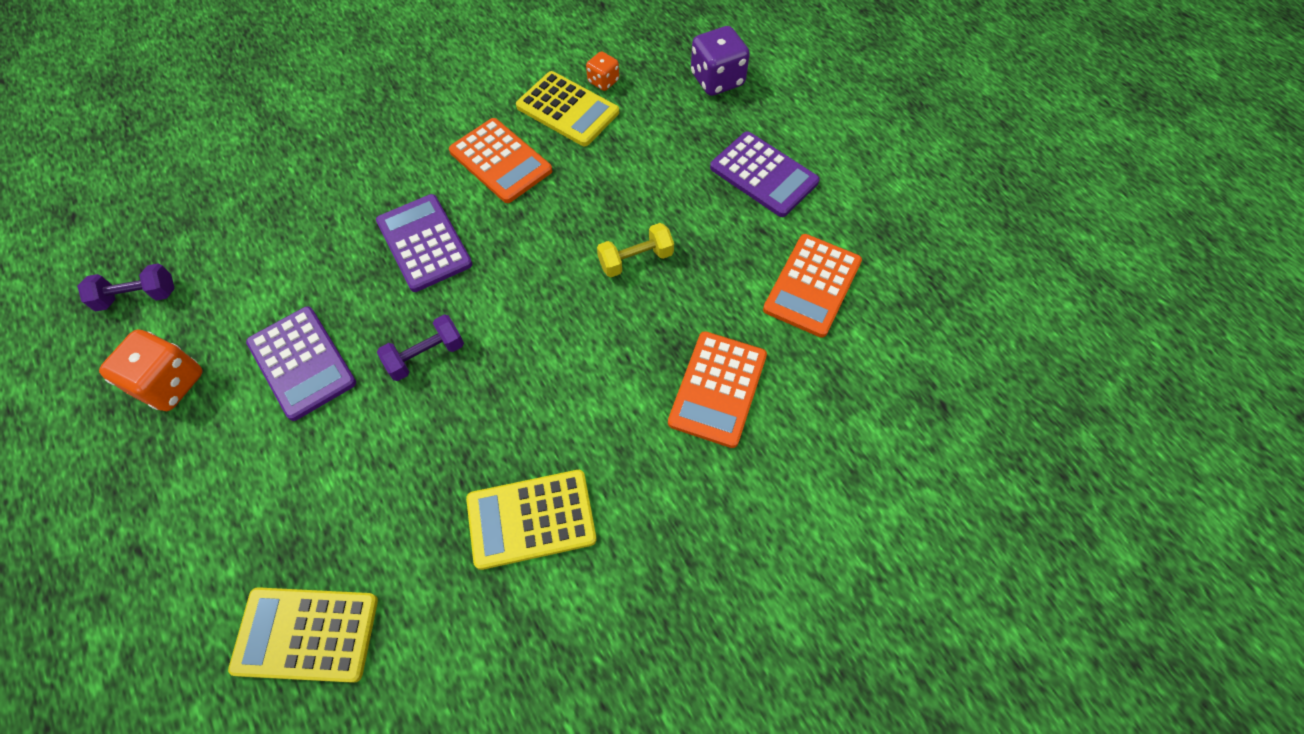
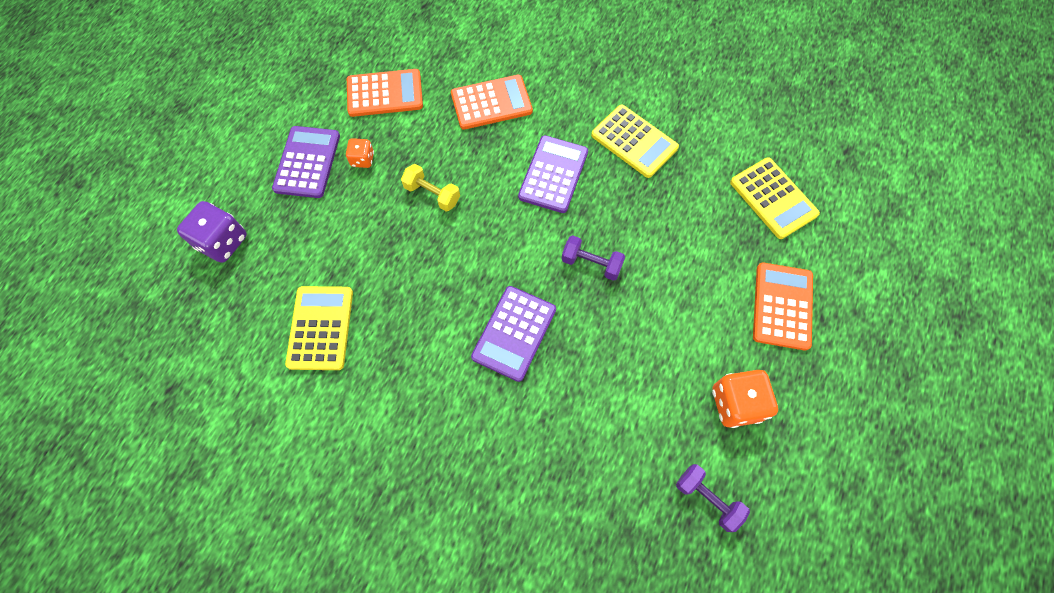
camera: 125 degrees left, 5 degrees up
(302, 363) = (655, 333): purple calculator -> purple calculator (553, 174)
(501, 161) = (405, 338): orange calculator -> orange calculator (782, 306)
(603, 81) = (272, 322): orange dice -> orange dice (362, 159)

